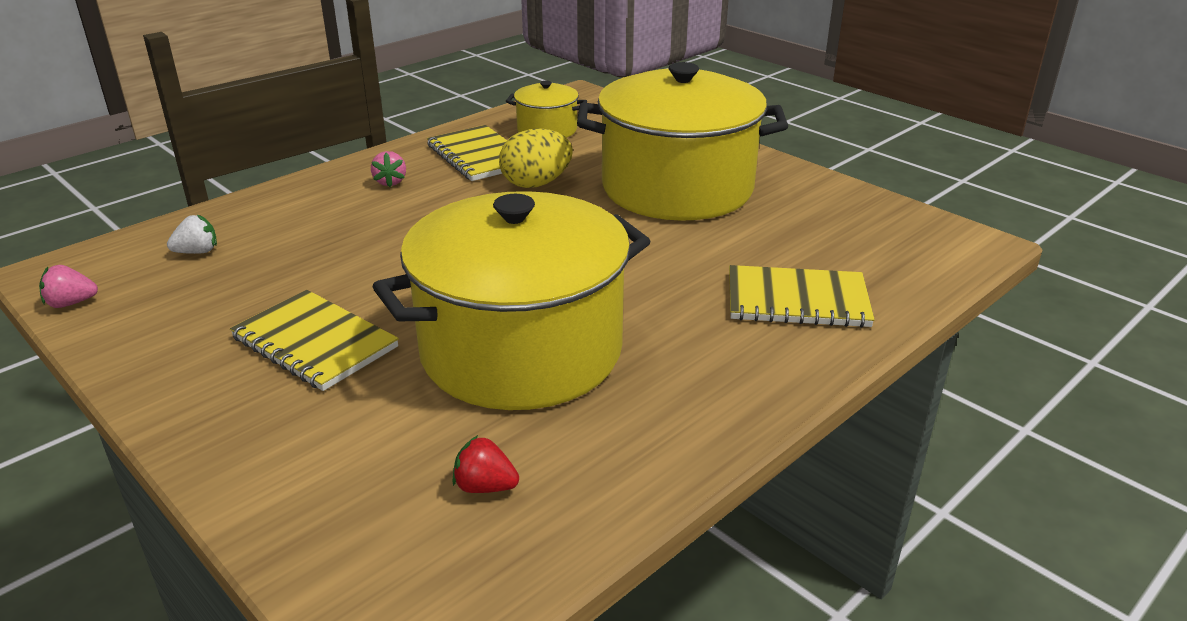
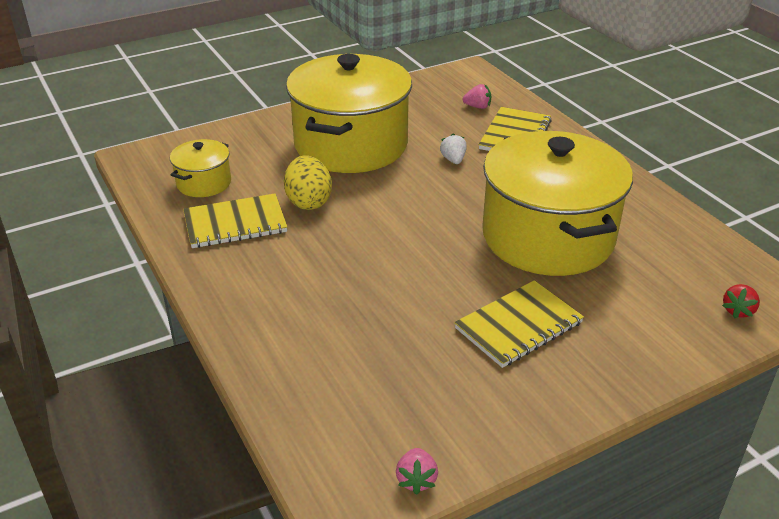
camera: 75 degrees left, 5 degrees up
(197, 252) = (346, 398): white strawberry -> white strawberry (453, 160)
(390, 182) = (260, 276): pink strawberry -> pink strawberry (477, 107)
(485, 487) = (678, 264): red strawberry -> red strawberry (738, 311)

